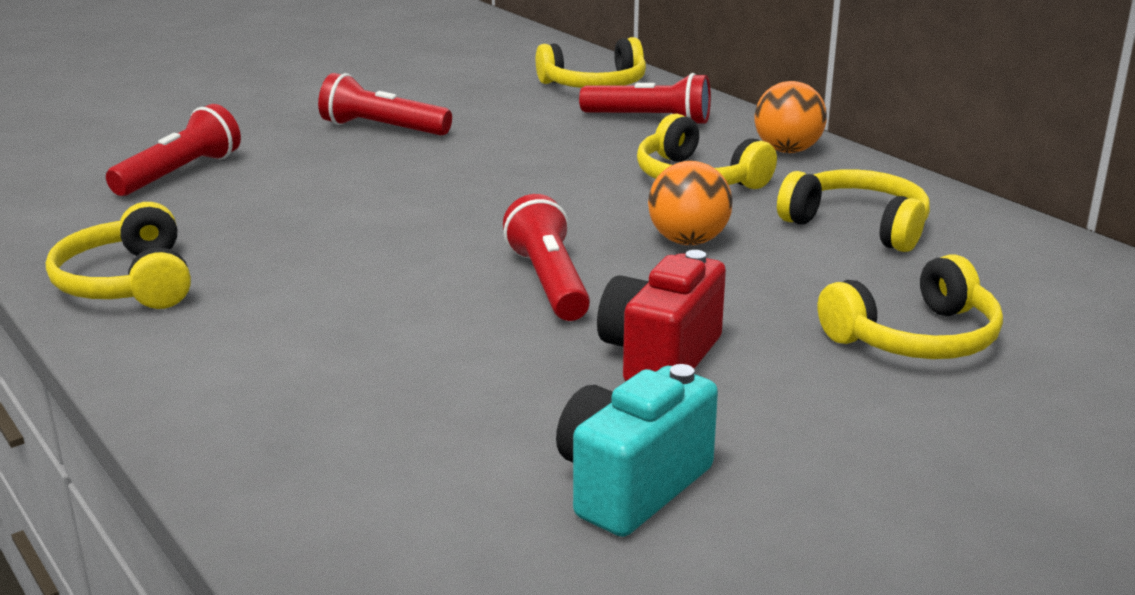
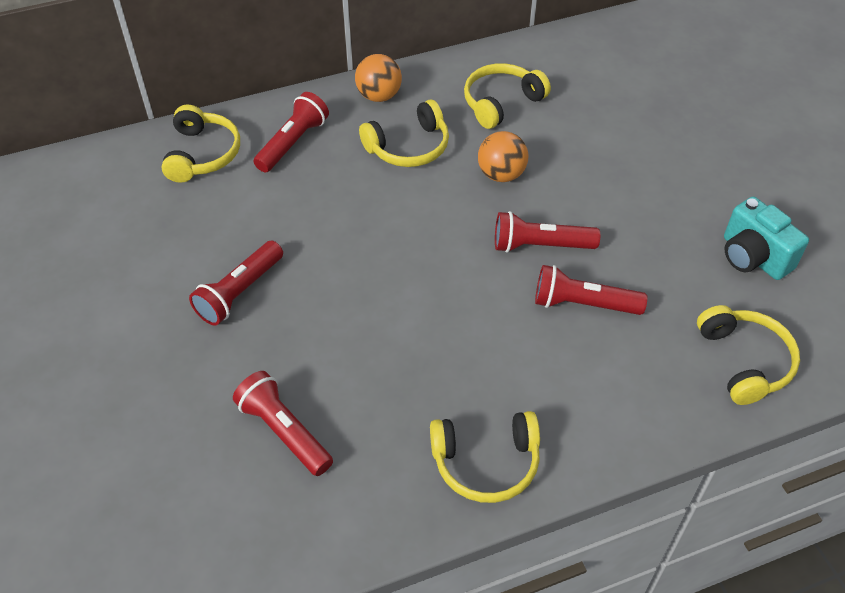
camera: 75 degrees left, 25 degrees up
(437, 325) = (583, 304): none -> red flashlight
(660, 357) = (637, 219): red camera -> none
(915, 338) = (634, 125): yellow headphones -> yellow headphones (745, 361)

